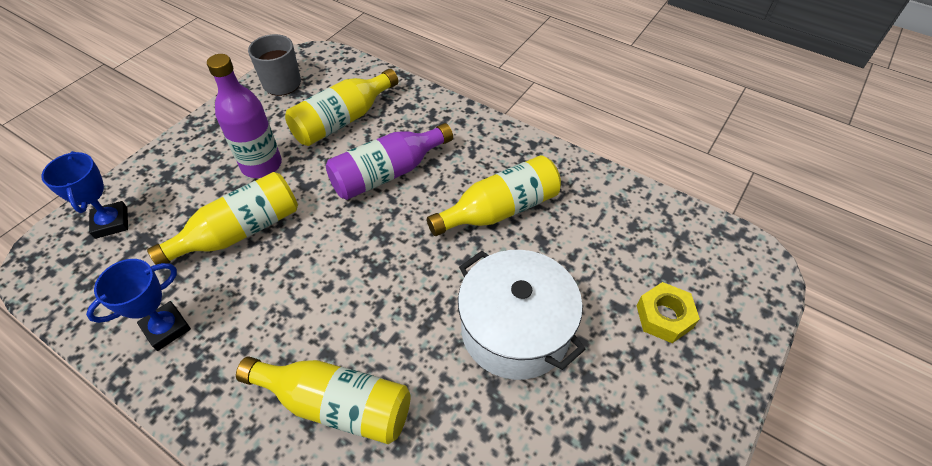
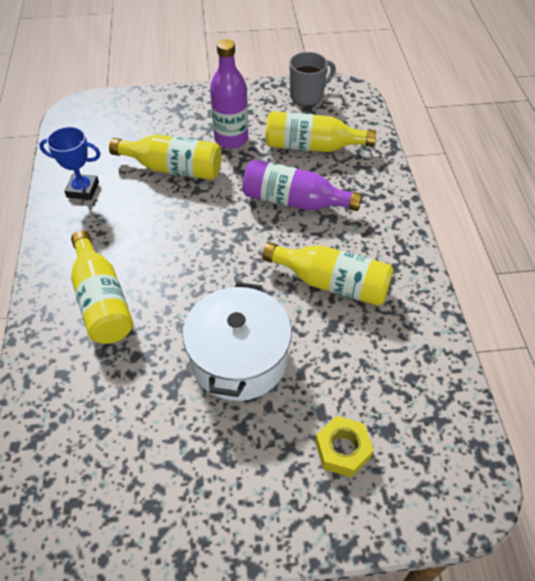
camera: 50 degrees right, 0 degrees up
(111, 223) = (124, 114): blue trophy -> none

